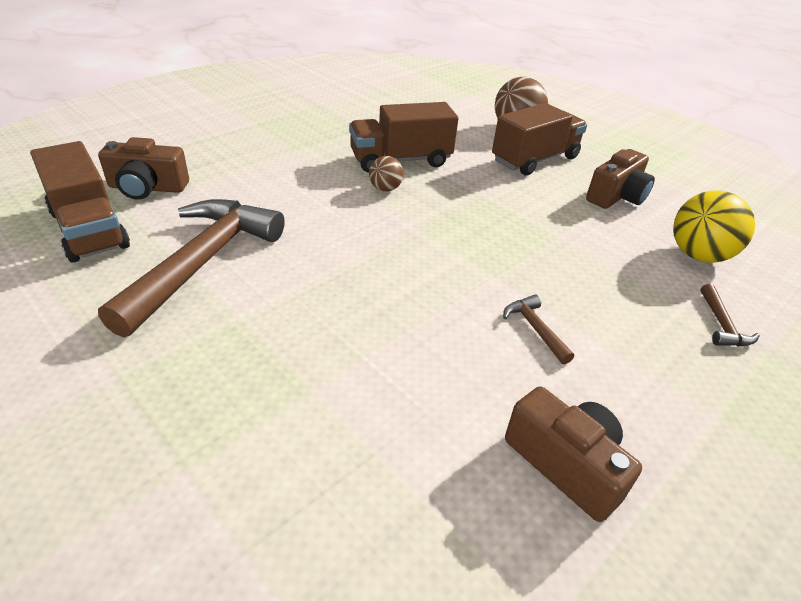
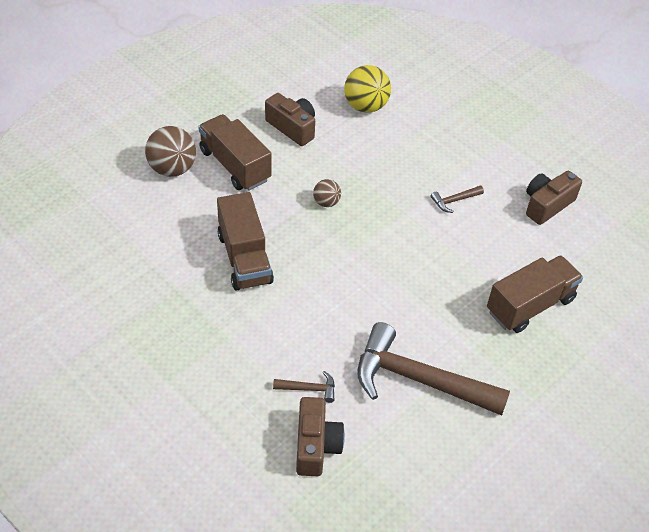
camera: 90 degrees left, 10 degrees up
(89, 229) = (388, 469): brown truck -> brown truck (530, 305)
(385, 189) = (297, 270): brown ball -> brown ball (326, 202)
(721, 325) = (434, 118): brown hammer -> brown hammer (309, 389)

